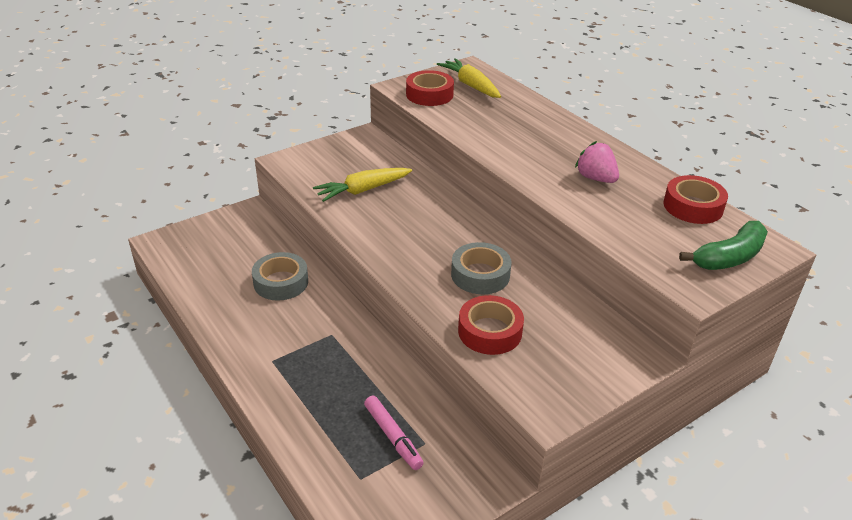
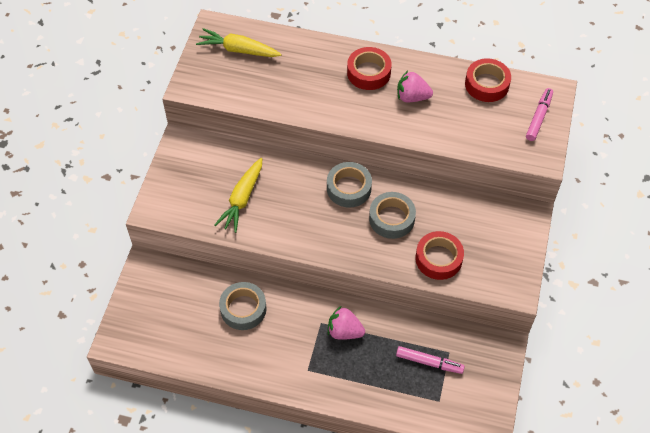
camera: 40 degrees left, 20 degrees up
(344, 354) = (344, 331): none -> pink strawberry
(429, 94) = (220, 81): red tape -> red tape (368, 73)
(467, 232) = (349, 188): none -> grey tape
(729, 257) = (538, 117): green banana -> pink marker

